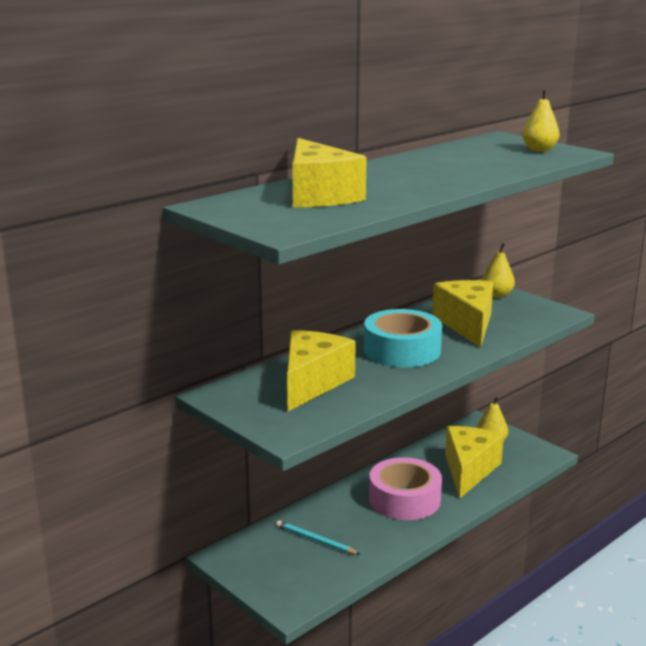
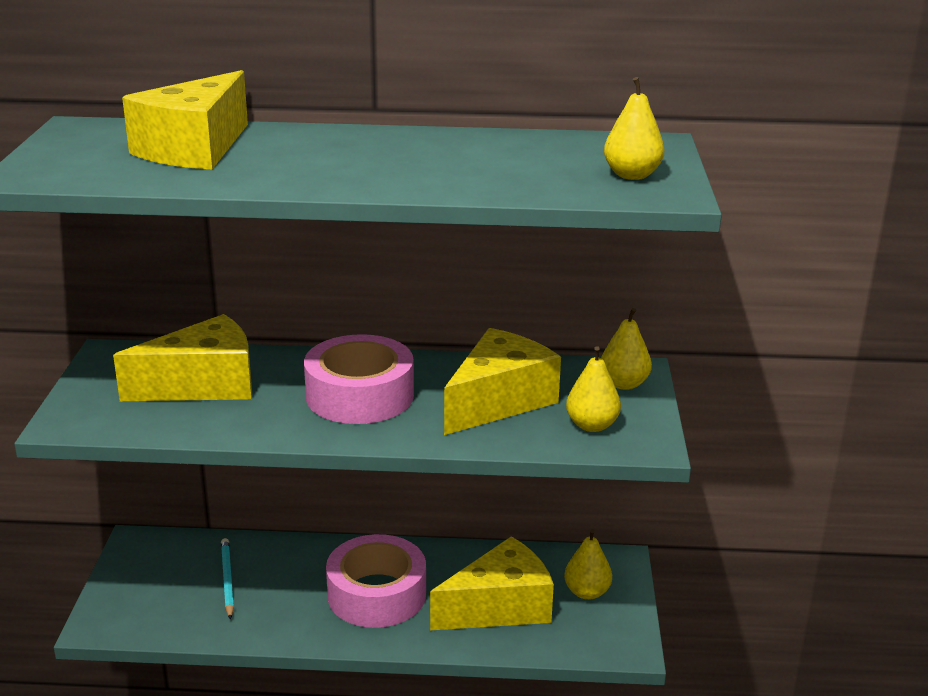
camera: 45 degrees right, 5 degrees up
(402, 350) = (360, 395): turquoise tape -> pink tape
(525, 316) = (591, 425): none -> yellow pear

